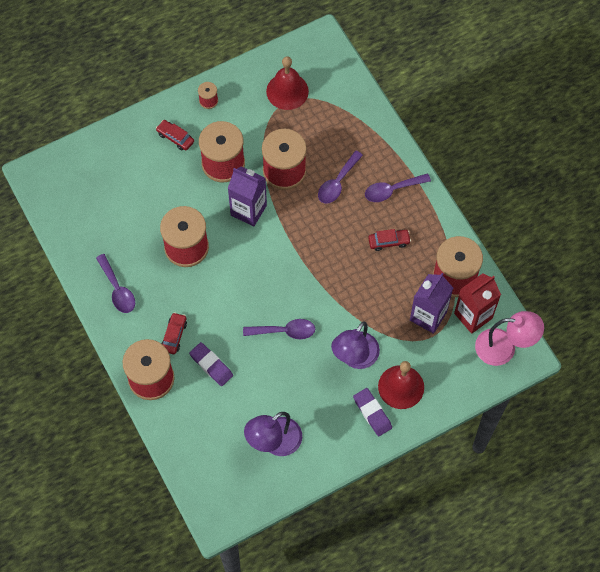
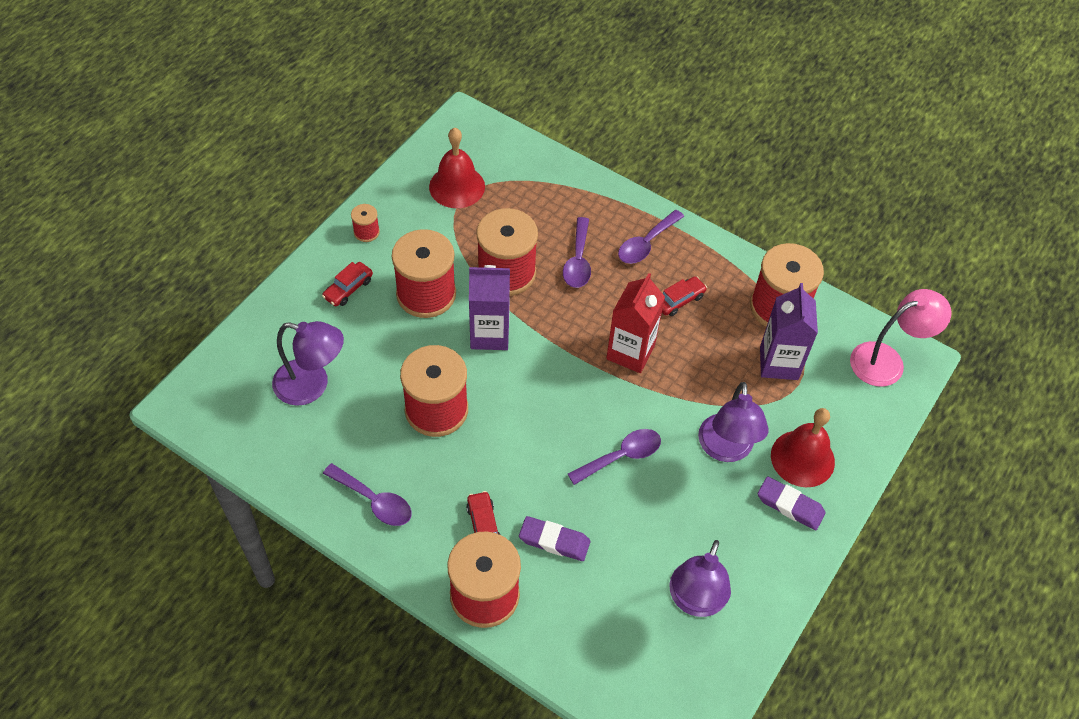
camera: 30 degrees left, 10 degrees down
(119, 196) = (312, 385): none -> purple lamp
(175, 138) = (348, 289): red car -> red car turned 60 degrees counterclockwise
(473, 315) = (828, 340): red carton -> red carton (630, 352)

